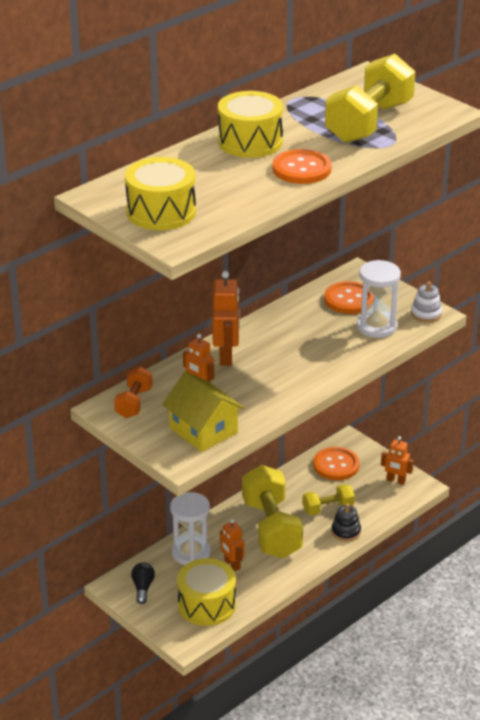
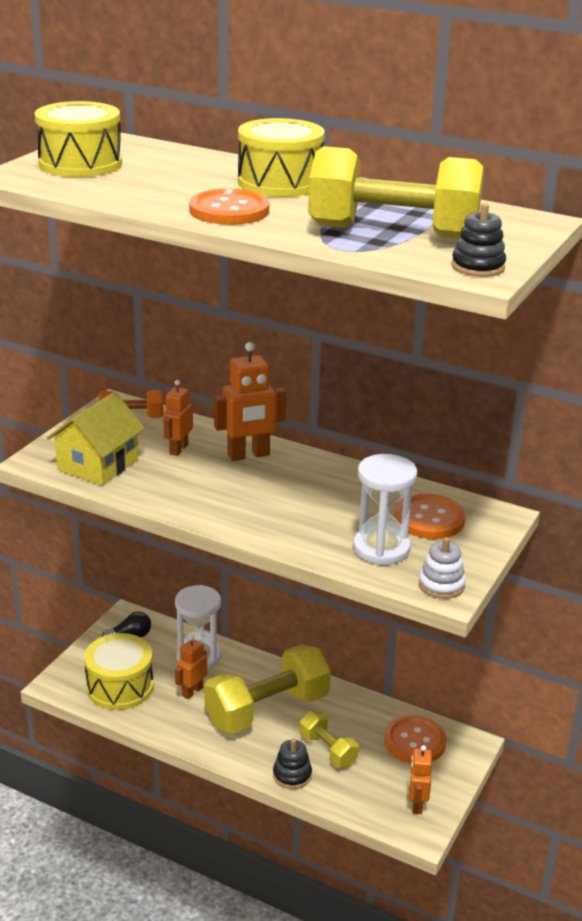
camera: 70 degrees right, 5 degrees down
(438, 109) = (478, 267): none -> black stacking toy

